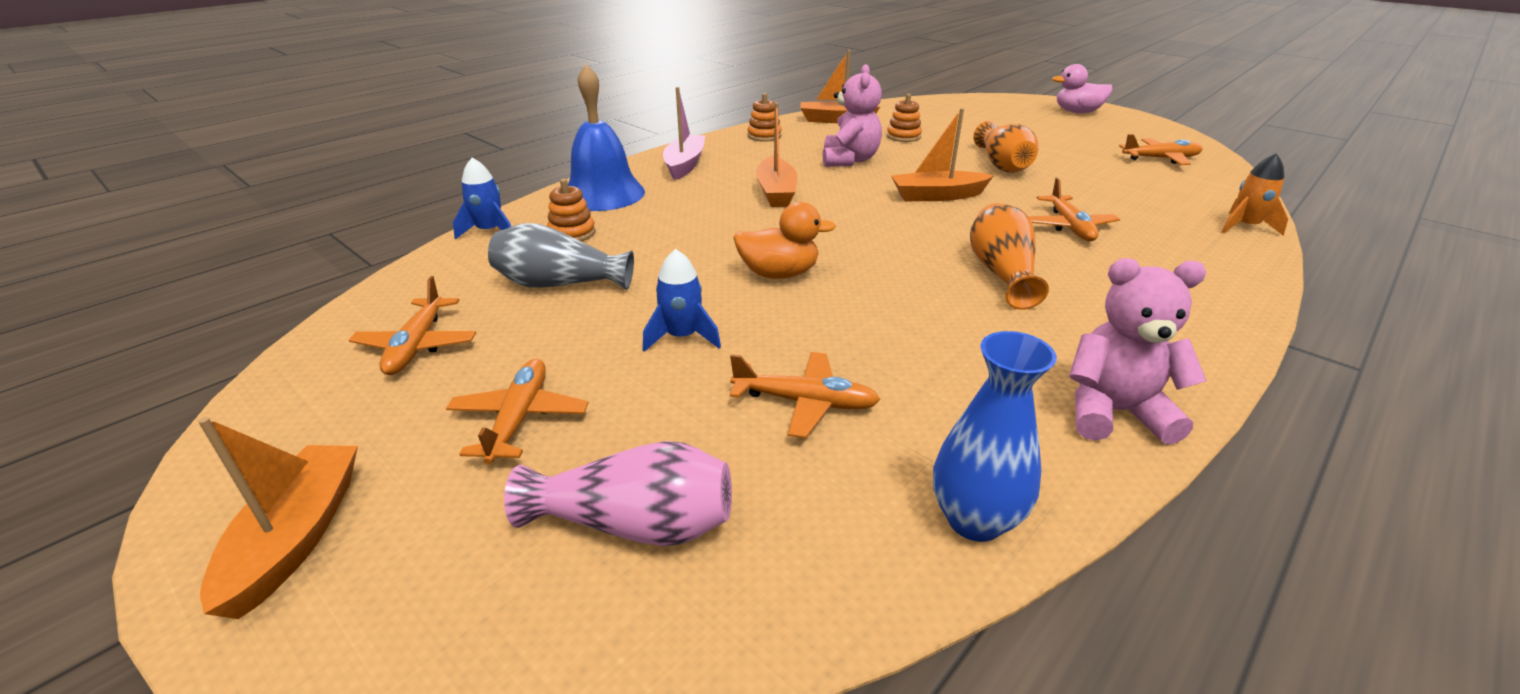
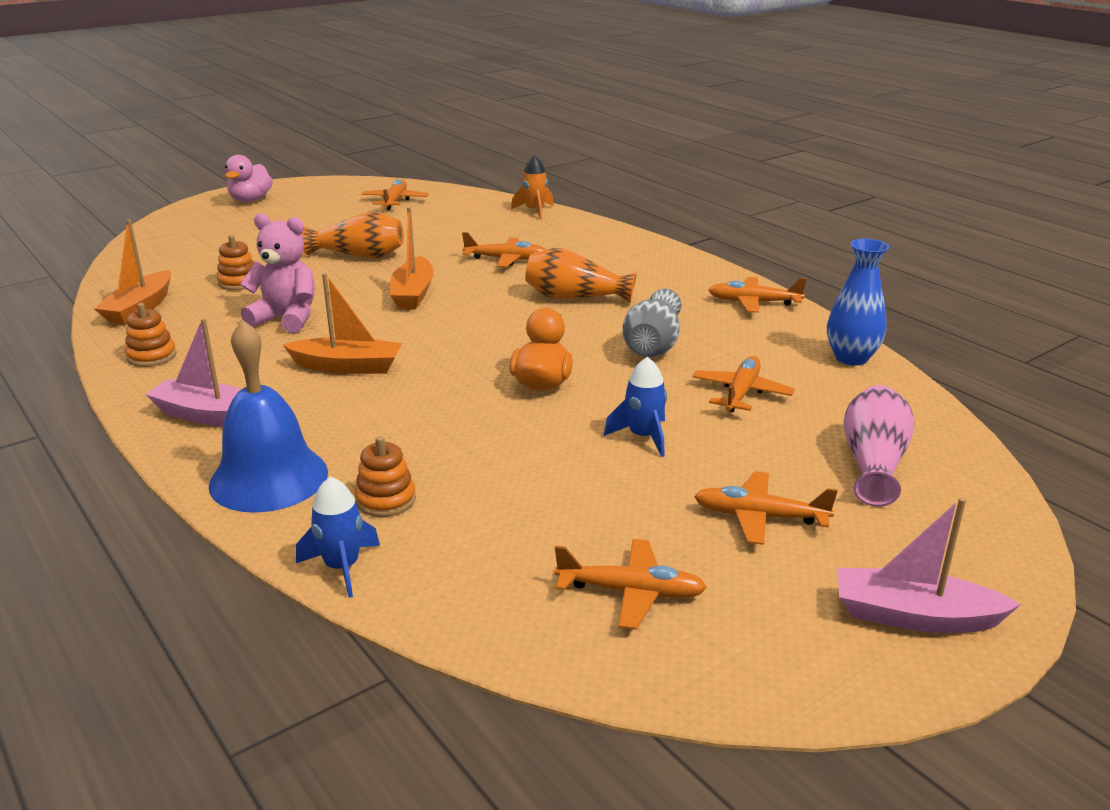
camera: 80 degrees left, 5 degrees down
(296, 537) = (914, 616): orange boat -> pink boat
(560, 284) = (519, 504): grey vase -> grey vase (653, 345)
(1114, 412) = (754, 302): pink teddy bear -> orange plane

